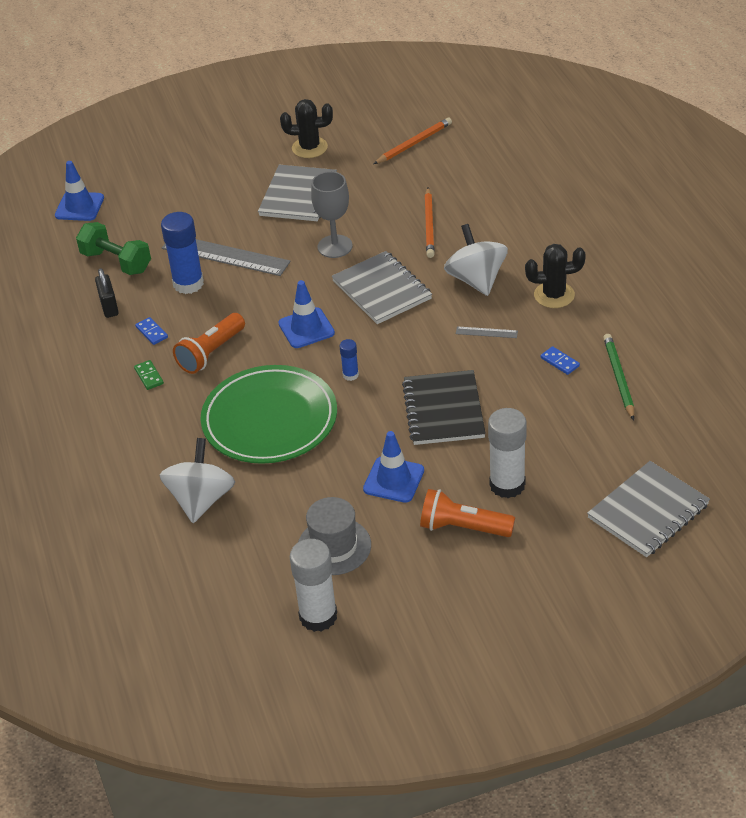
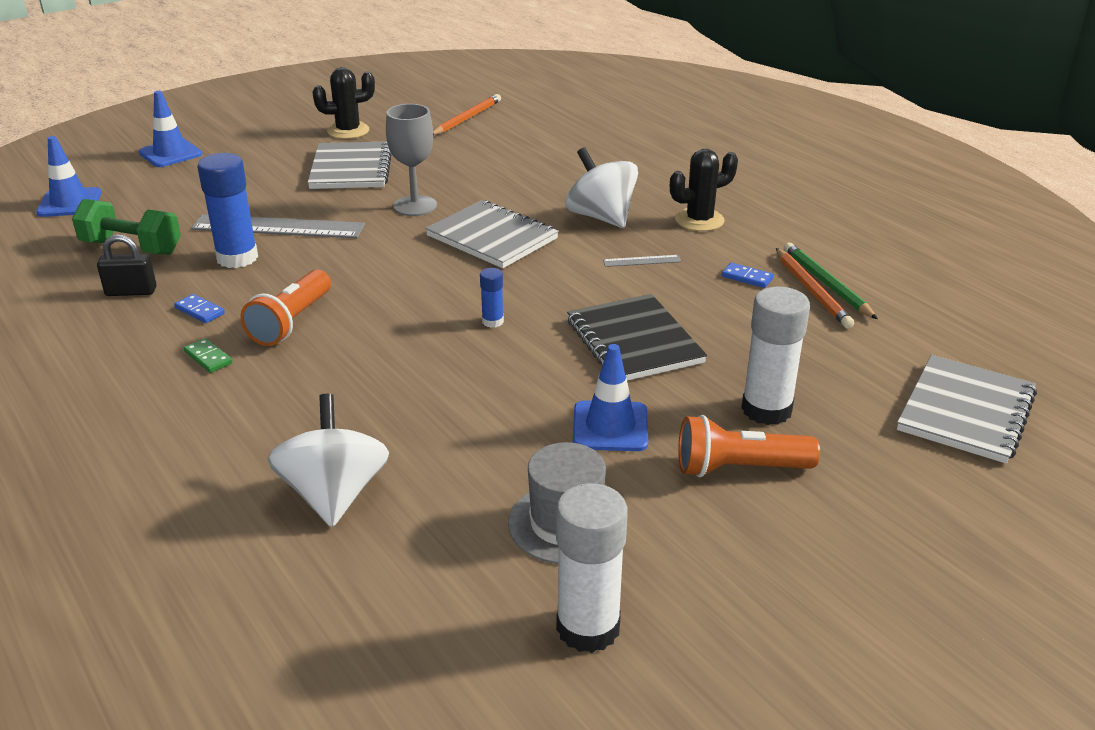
camera: 20 degrees left, 10 degrees down
(109, 306) = (131, 292): black padlock -> black padlock turned 60 degrees counterclockwise
(270, 419) = (402, 383): green plate -> none
(306, 328) = (412, 283): blue traffic cone -> blue traffic cone (170, 153)
(429, 225) = (519, 178): orange pencil -> orange pencil (812, 291)

